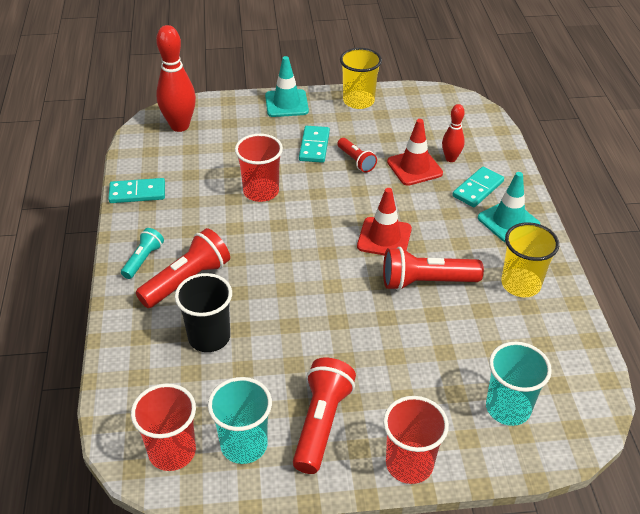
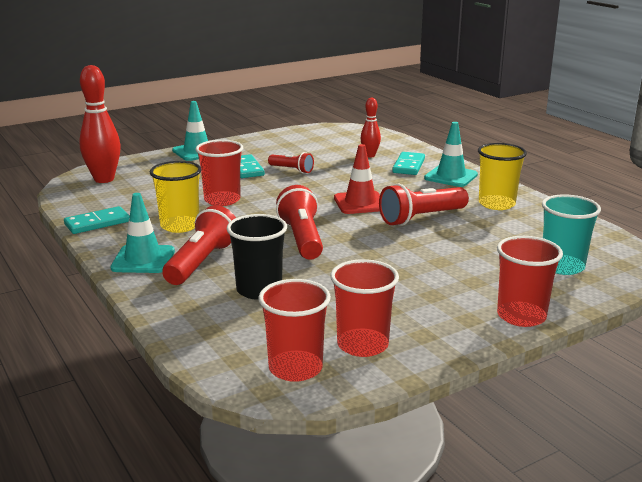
camera: 25 degrees left, 20 degrees down
(143, 259) = (143, 260): turquoise flashlight -> turquoise traffic cone
(244, 444) = (362, 345): turquoise cup -> red cup
(321, 423) = (420, 313): red flashlight -> red flashlight (302, 238)
(358, 101) = (260, 141): yellow cup -> yellow cup (180, 226)
(414, 167) = (345, 165): red traffic cone -> none

